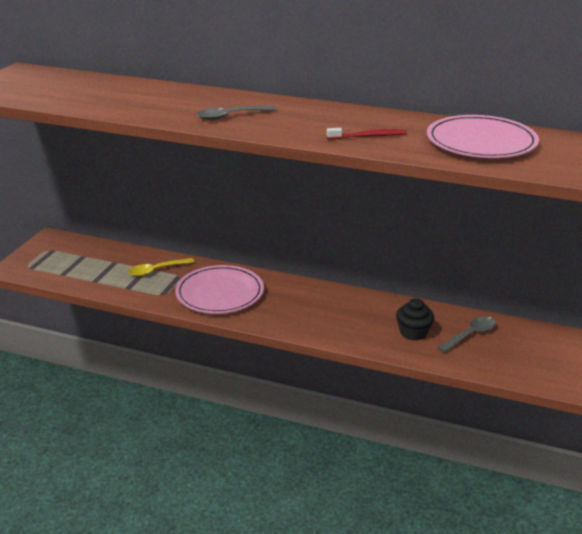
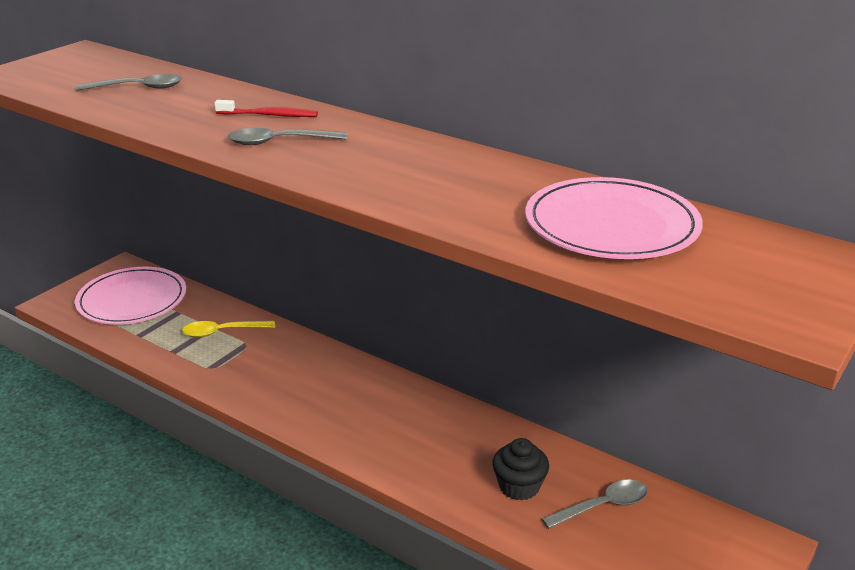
camera: 15 degrees right, 0 degrees up
(94, 91) = (138, 88): none -> grey spoon
(220, 293) = (284, 378): pink plate -> pink plate (132, 300)
(368, 136) = (446, 195): red toothbrush -> red toothbrush (269, 115)

